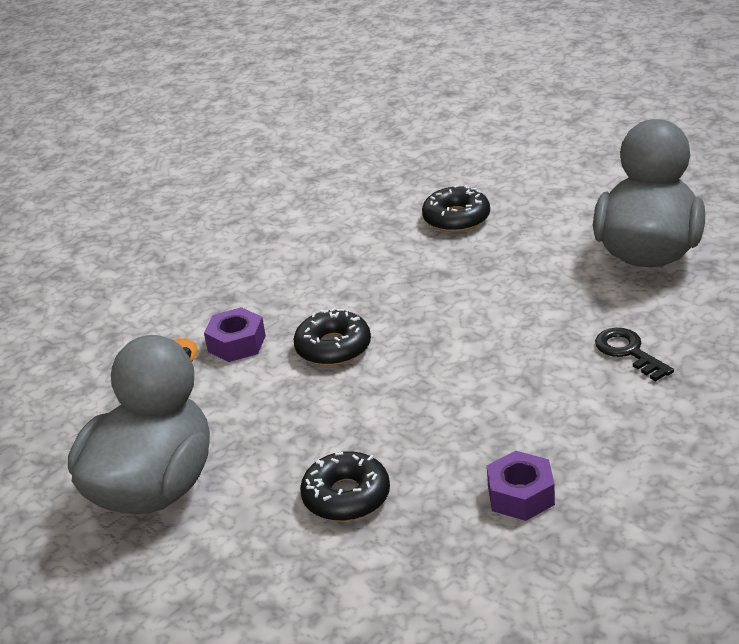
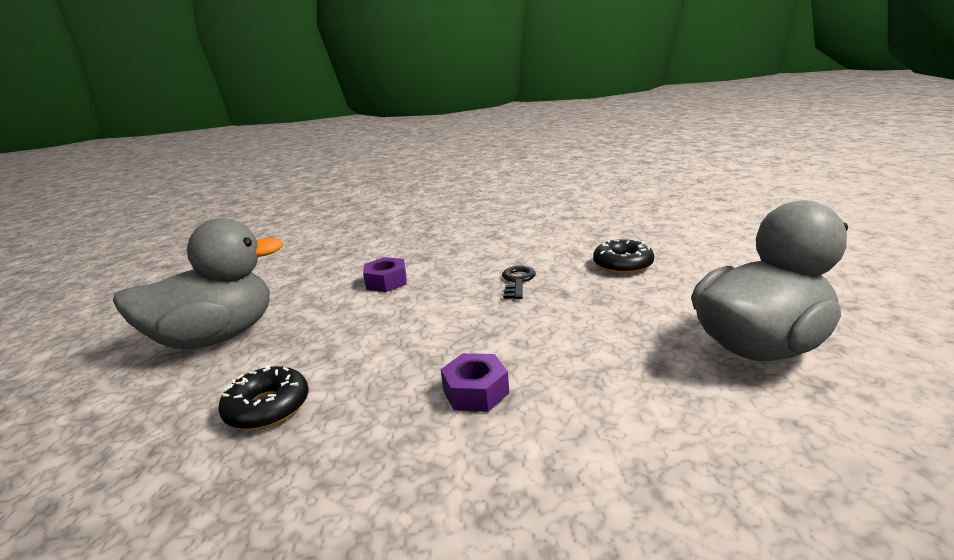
camera: 40 degrees right, 10 degrees down
(333, 347) = (427, 307): black donut -> none
(521, 495) = (353, 495): purple nut -> purple nut (476, 392)
(628, 352) = (629, 422): black key -> black key (517, 281)

